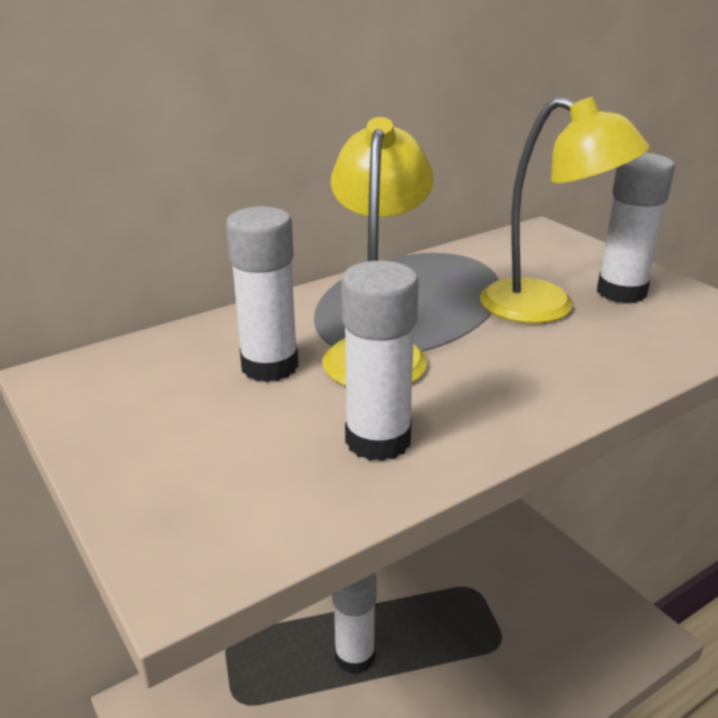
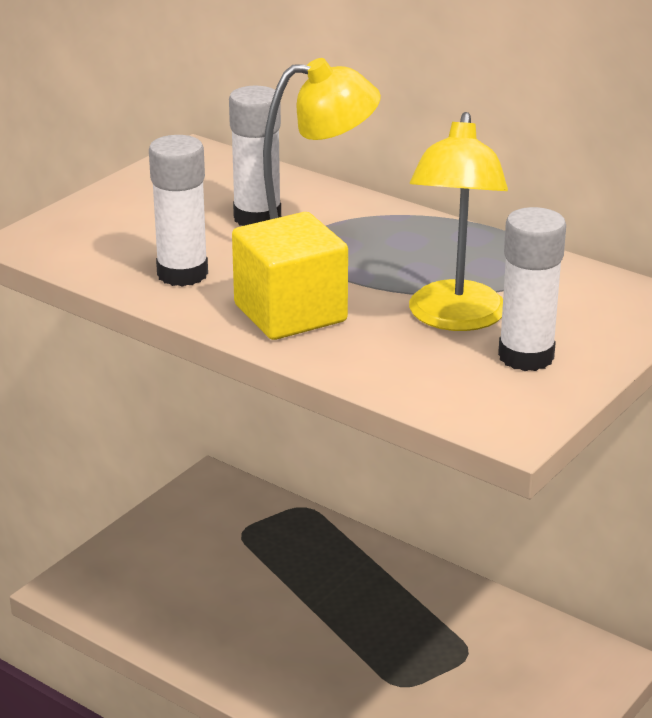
camera: 70 degrees right, 0 degrees up
(355, 656) = (326, 587): white glue stick -> none
(506, 386) = (290, 313): none -> yellow cube

